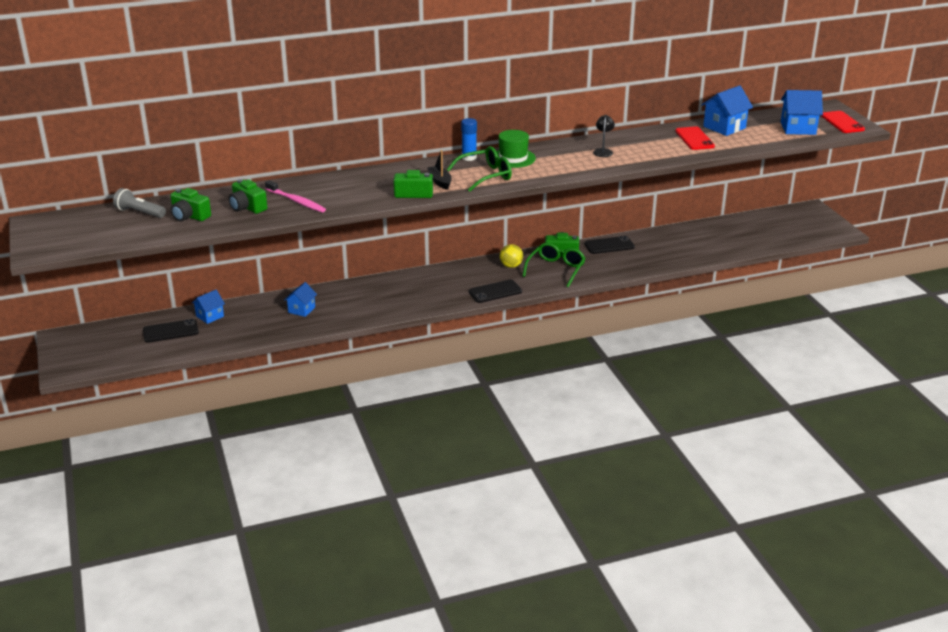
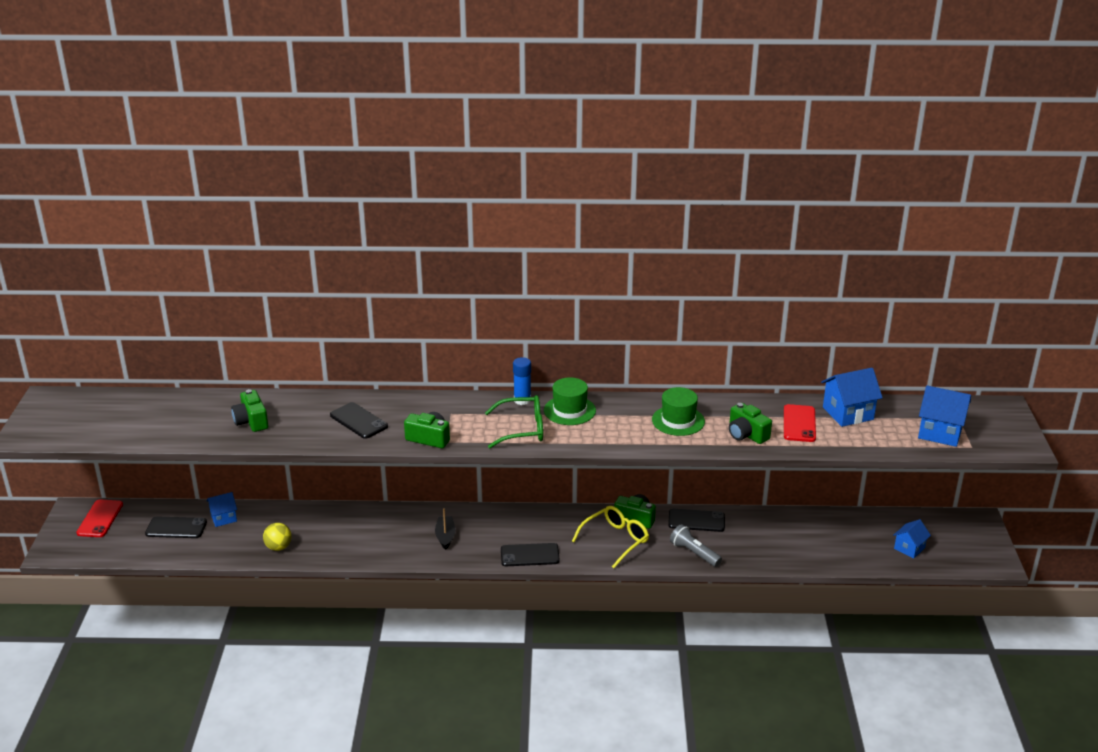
camera: 20 degrees right, 0 degrees up
(140, 212) = (147, 406): grey flashlight -> grey flashlight (694, 553)
(189, 216) = (189, 421): green camera -> green camera (746, 434)
(296, 201) = (304, 423): pink toothbrush -> none
(301, 310) = (316, 531): blue house -> blue house (909, 548)
(343, 192) = (358, 421): none -> black phone
(440, 182) = (468, 428): black boat -> black boat (445, 536)
(511, 266) = (568, 524): yellow ball -> yellow ball (278, 547)
(556, 269) = (615, 540): green glasses -> yellow glasses
(603, 151) = (678, 420): black lamp -> green hat
(842, 122) = (1004, 434): red phone -> red phone (100, 519)

